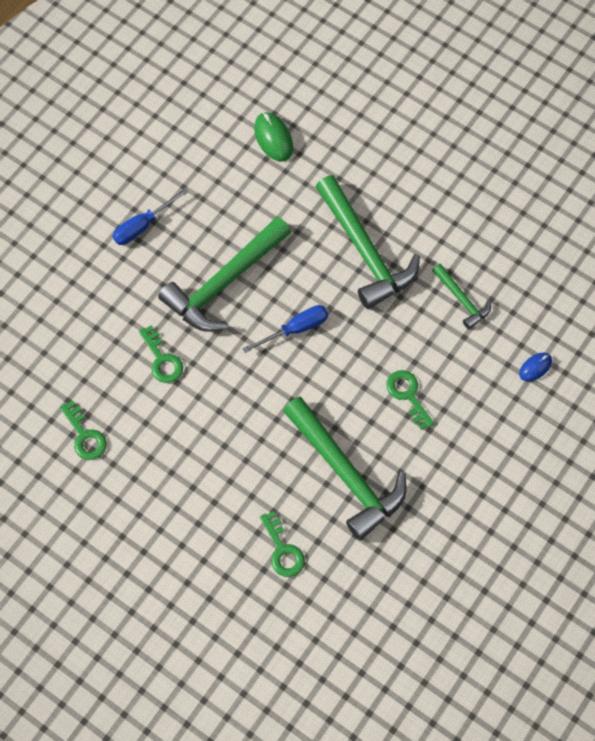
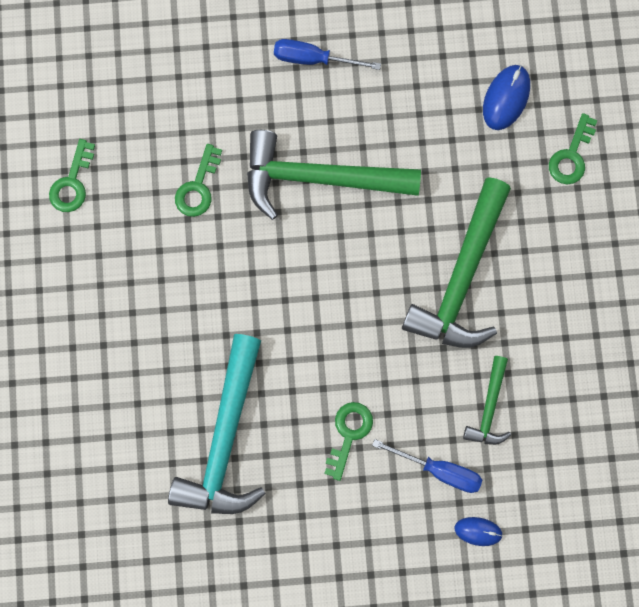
camera: 50 degrees right, 10 degrees up
(273, 138) = (506, 98): green mouse -> blue mouse
(283, 550) = (107, 441): green key -> green key (571, 156)
(295, 329) = (328, 279): blue screwdriver -> blue screwdriver (439, 470)
(346, 473) = (225, 439): green hammer -> turquoise hammer

